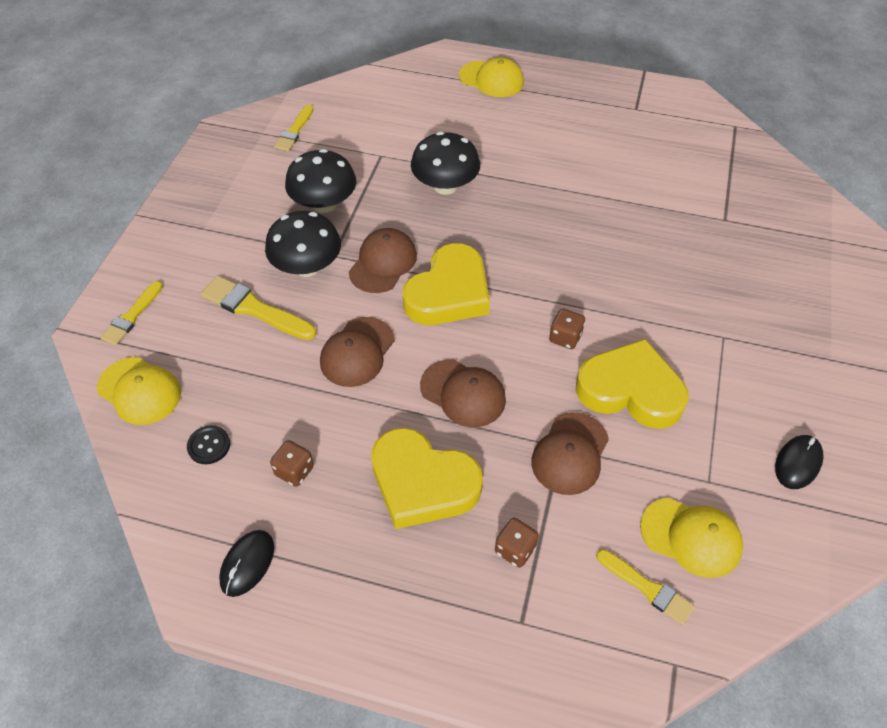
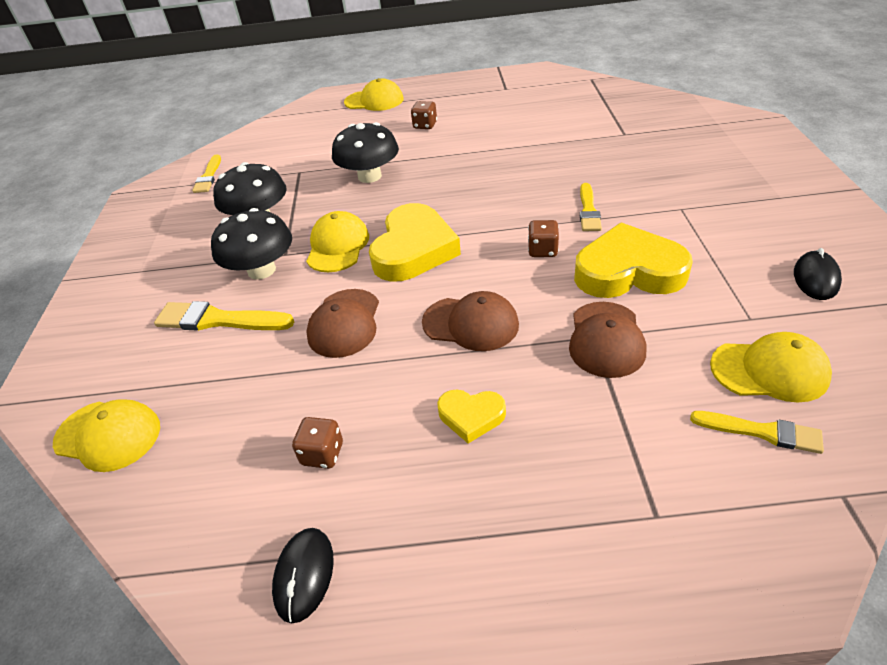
camera: 15 degrees left, 10 degrees down
(132, 316) = (80, 367): yellow brush -> yellow brush (588, 210)
(209, 445) = (210, 462): black button -> none
(383, 263) = (337, 246): brown cap -> yellow cap
(422, 483) = (471, 416): yellow heart -> yellow heart, size x0.51
(515, 549) = (605, 445): brown dice -> brown dice (425, 125)

